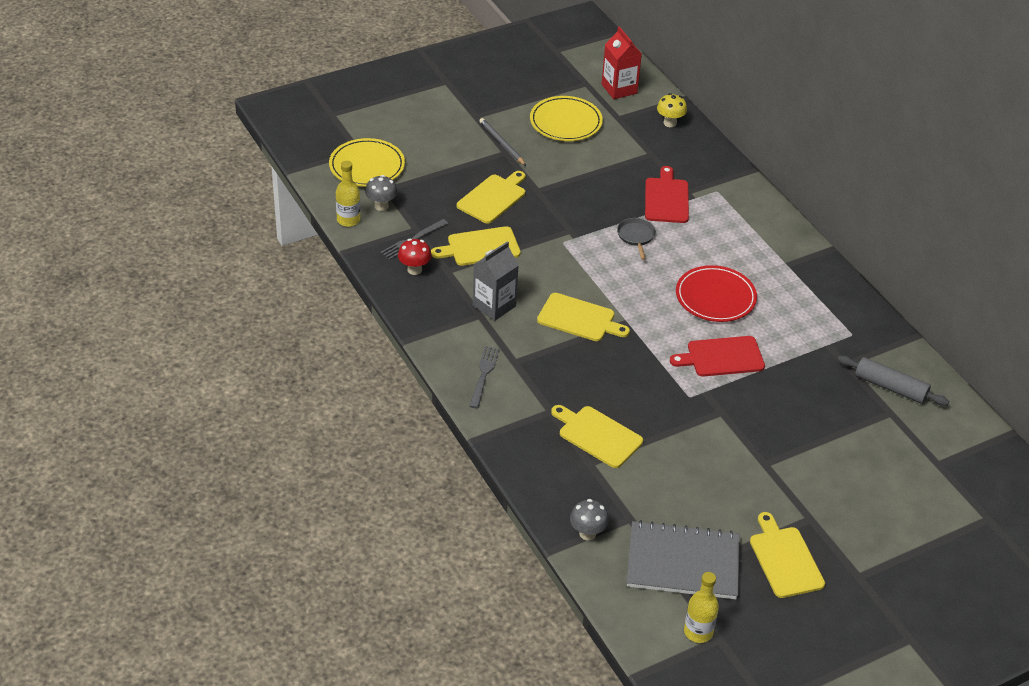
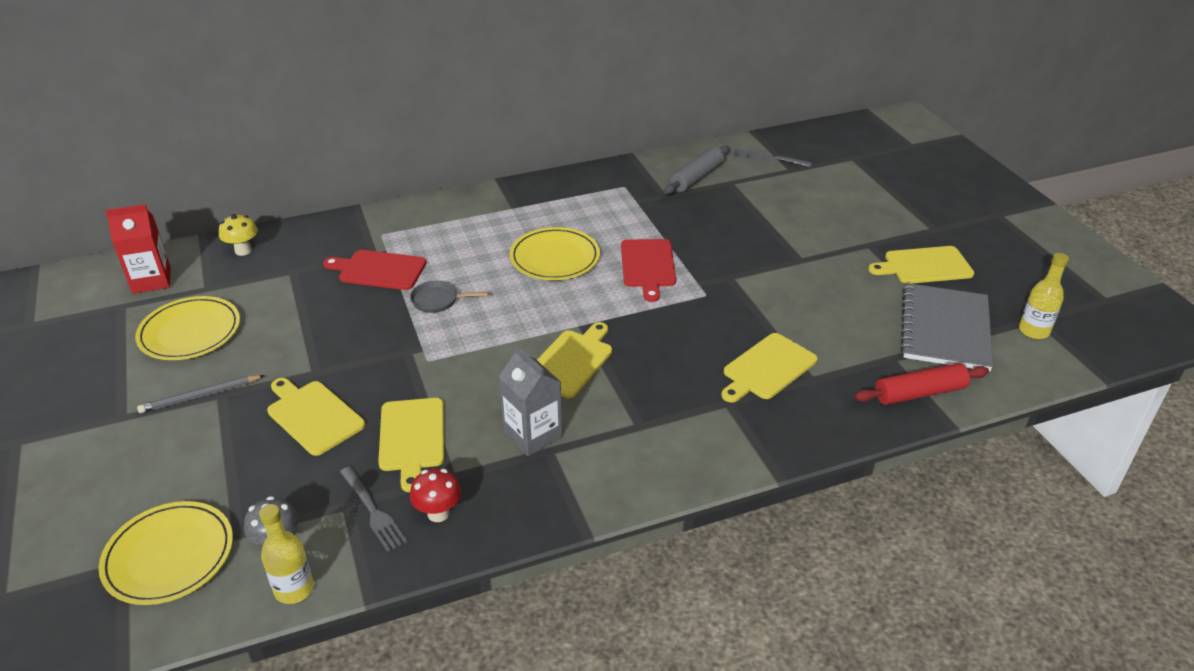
camera: 80 degrees left, 5 degrees down
(484, 375) = (662, 457): grey fork -> grey fork (768, 159)
(587, 533) = (919, 393): grey mushroom -> red rolling pin
(715, 297) = (555, 258): red plate -> yellow plate

